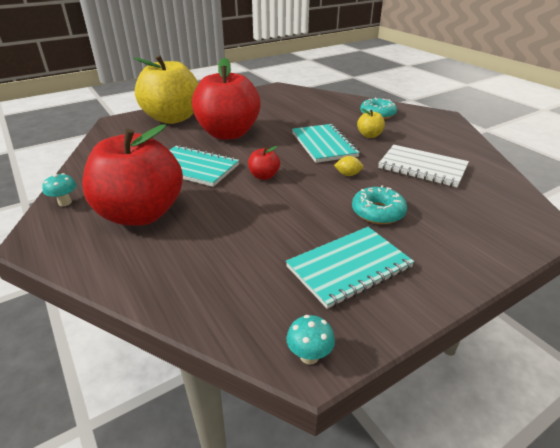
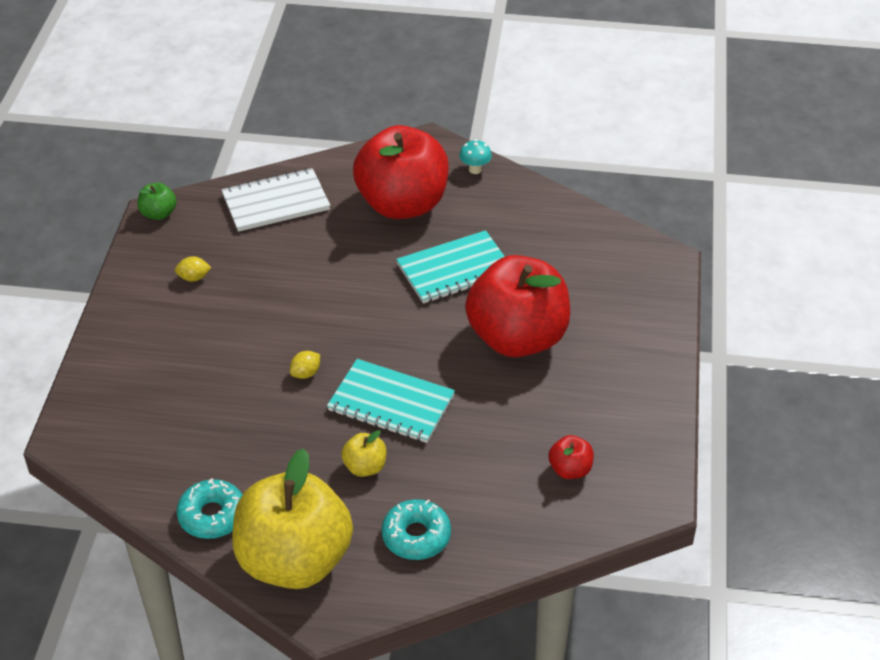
camera: 130 degrees right, 10 degrees up
(172, 118) = (625, 312): yellow apple -> yellow apple (294, 560)
(264, 176) = (377, 309): red apple -> red apple (570, 470)
(309, 356) = (158, 214): turquoise mushroom -> green apple
(349, 267) = (194, 278): turquoise notebook -> yellow lemon
(378, 212) = (226, 345): turquoise donut -> turquoise donut (212, 515)
(422, 167) = (244, 446): white notebook -> white notebook (276, 202)

